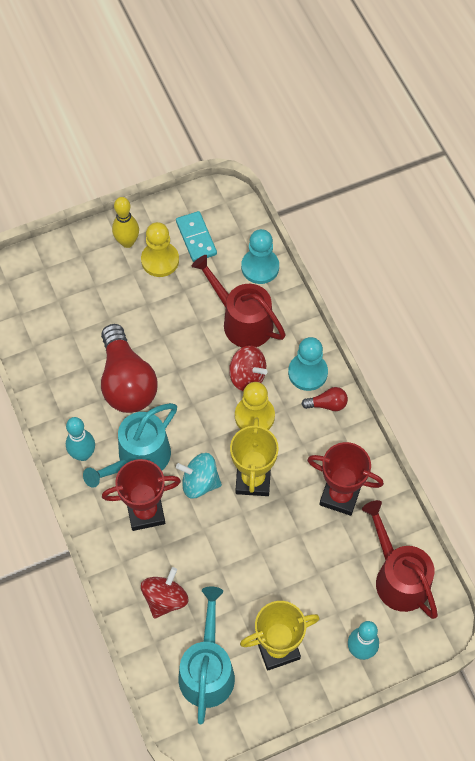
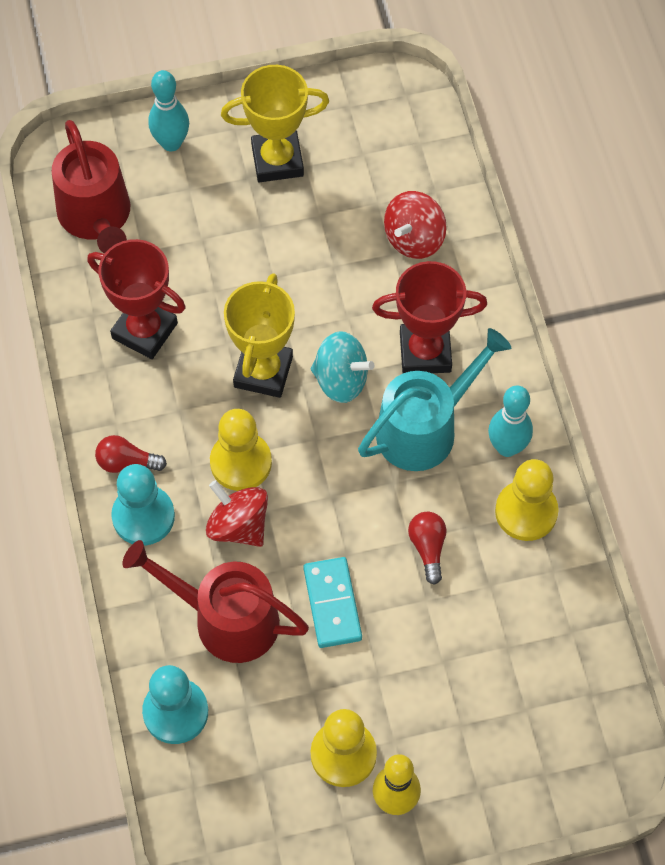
camera: 170 degrees left, 0 degrees up
(67, 414) = (526, 512): none -> yellow pawn
(126, 381) = (428, 548): red light bulb -> red light bulb, size x0.43
(196, 238) = (273, 788): turquoise domino -> turquoise domino (332, 604)
(207, 670) = (372, 150): turquoise watering can -> none
(242, 321) = (226, 619): red watering can -> red watering can turned 150 degrees clockwise

